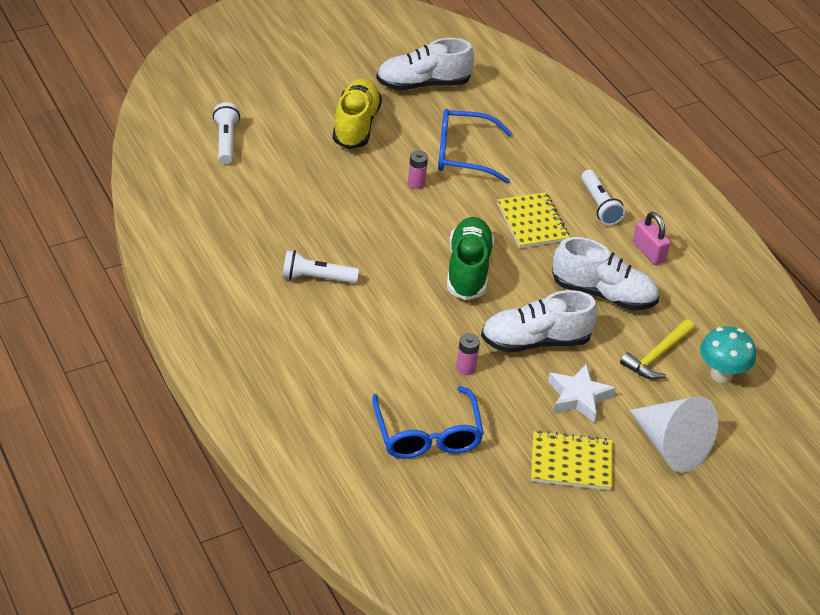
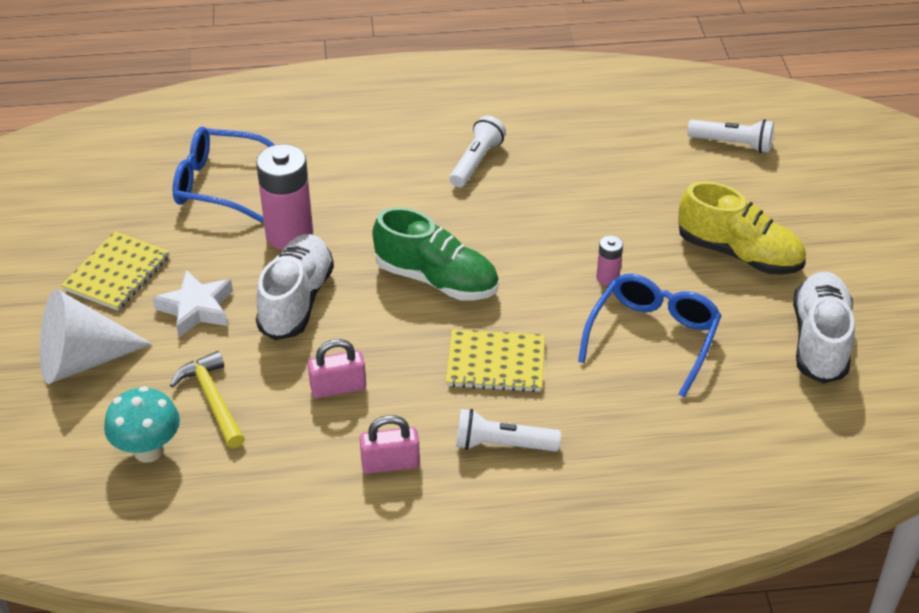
camera: 115 degrees right, 0 degrees up
(466, 368) = (289, 235): pink battery -> pink battery, size x2.12
(603, 294) = (338, 387): white shoe -> pink padlock

